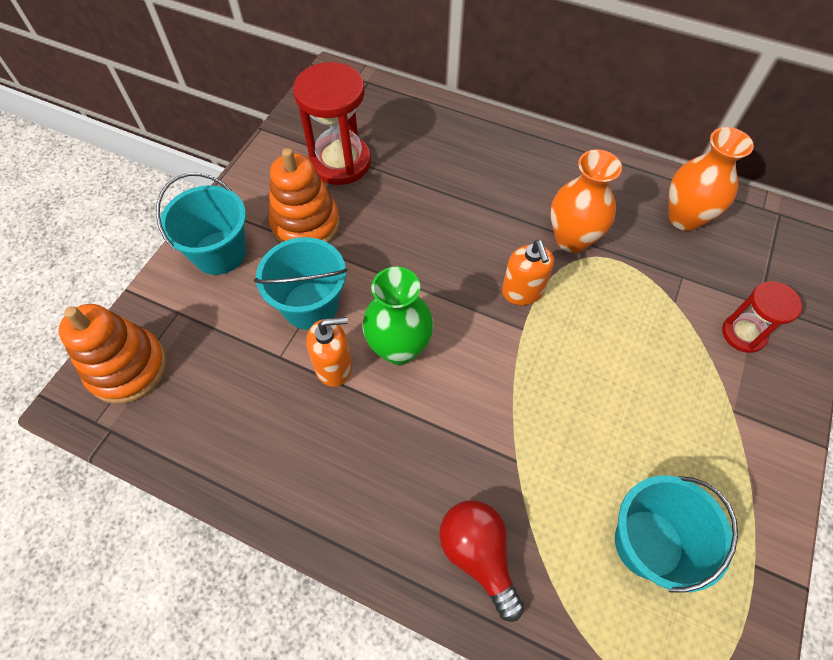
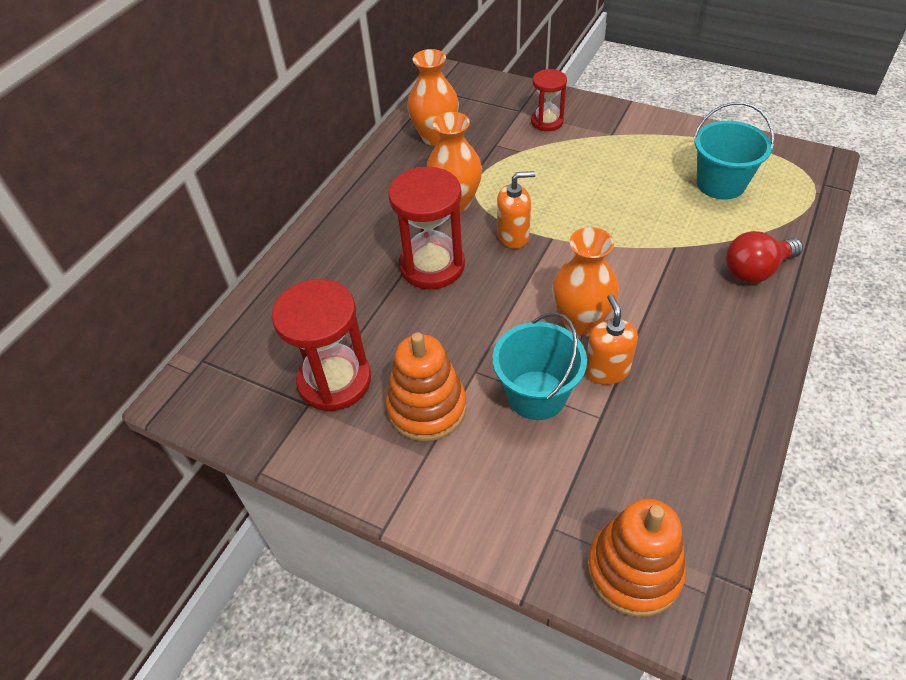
camera: 85 degrees left, 10 degrees down
(220, 253) = (466, 494): turquoise bucket -> none
(399, 348) = (580, 321): green vase -> orange vase
(475, 222) = (432, 266): none -> red hourglass

